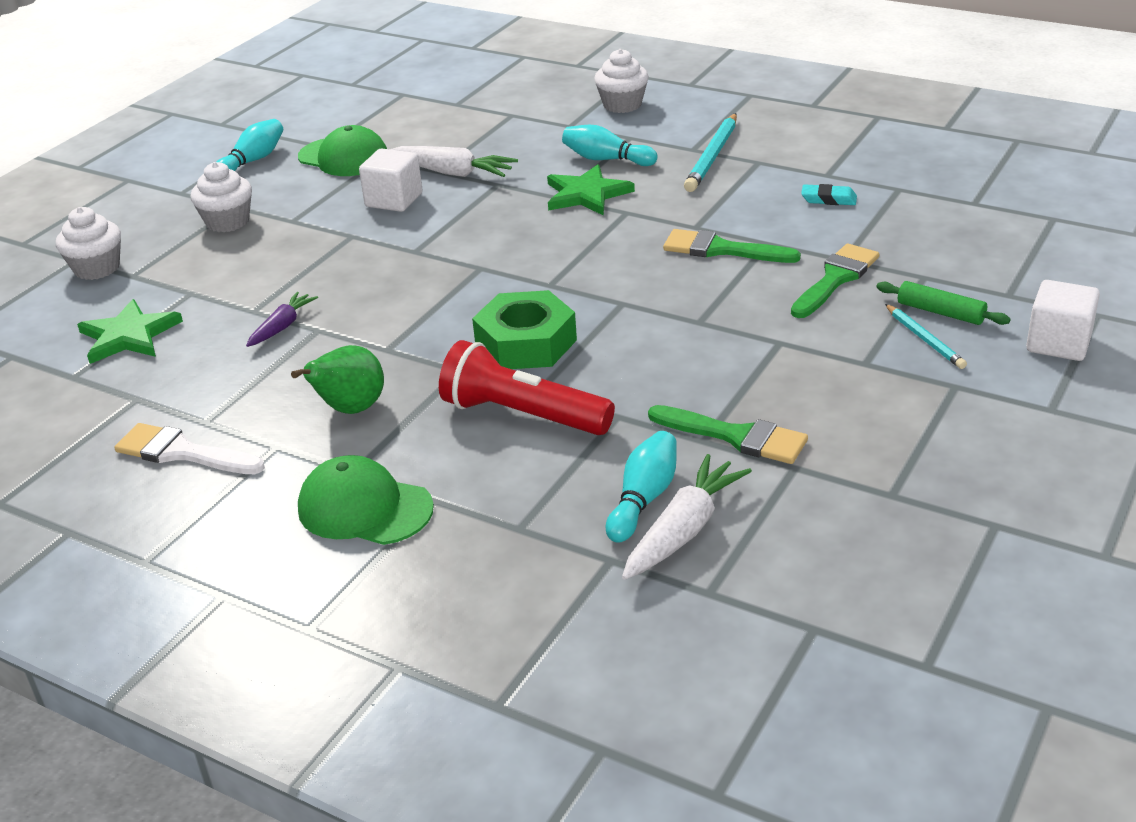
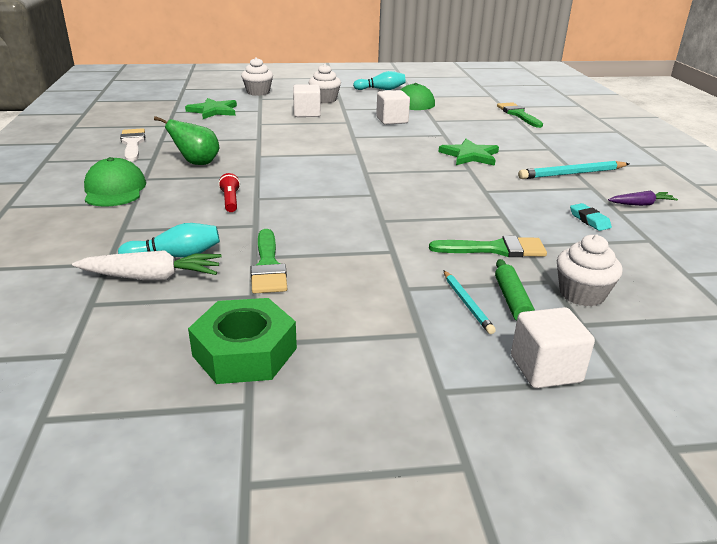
camera: 50 degrees right, 5 degrees down
(268, 256) = (307, 113): none -> white cube
(282, 326) = (252, 132): purple carrot -> purple carrot (641, 204)
(453, 173) = (437, 123): white carrot -> none
(522, 415) = (230, 201): red flashlight -> red flashlight, size x0.49
(526, 343) = (300, 183): green nut -> green nut (245, 352)
(606, 159) = (514, 150): turquoise bowling pin -> none
(622, 105) = (579, 137): white cupcake -> white cupcake (582, 294)
(722, 249) = (472, 205): green brush -> green brush (518, 114)
(925, 339) = (467, 303): turquoise pencil -> turquoise pencil turned 45 degrees counterclockwise

